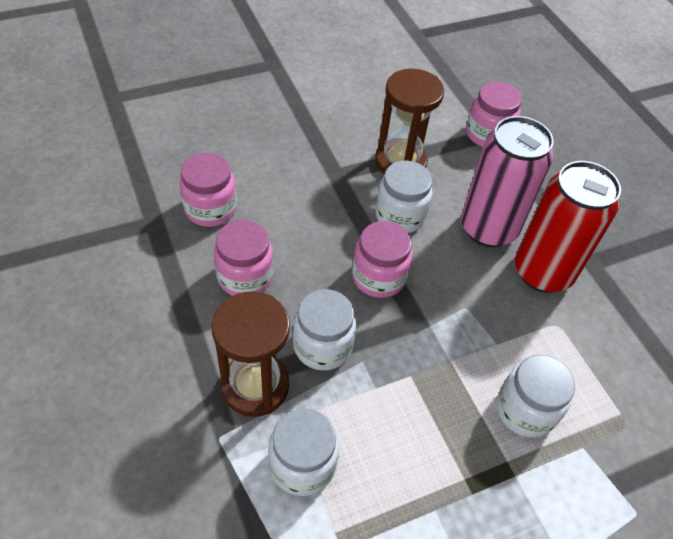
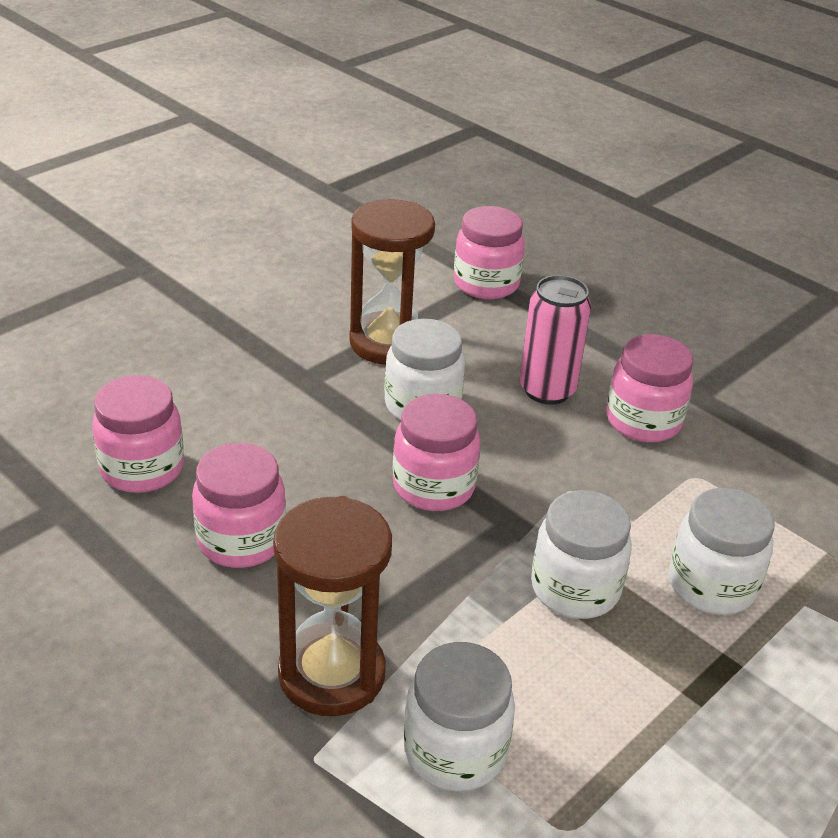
camera: 20 degrees left, 15 degrees down
(322, 346) = (402, 593): white jar -> white jar (575, 589)
(488, 228) = (547, 390): pink can -> pink can, size x0.66
(542, 272) = (643, 421): red can -> pink jar

